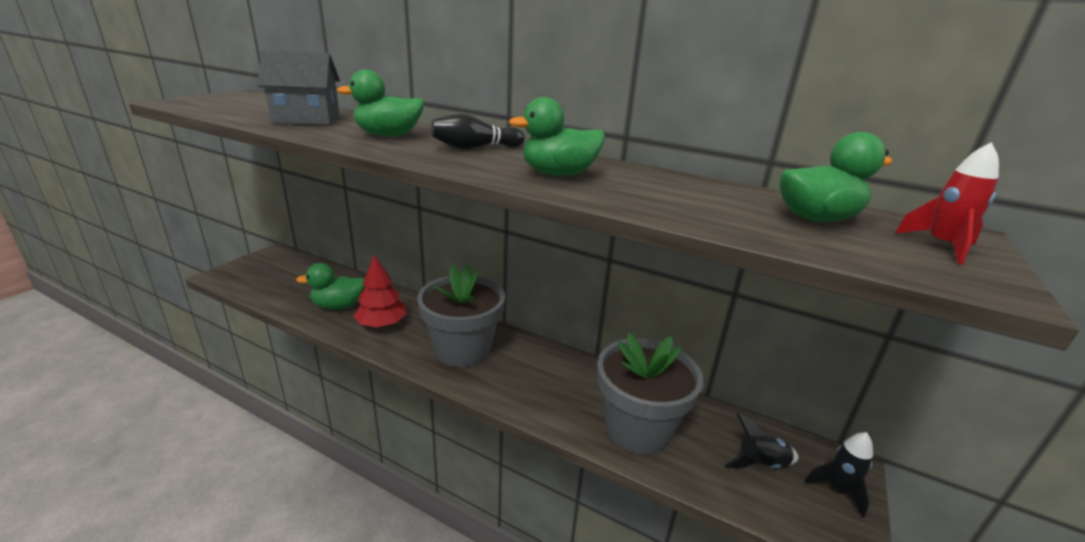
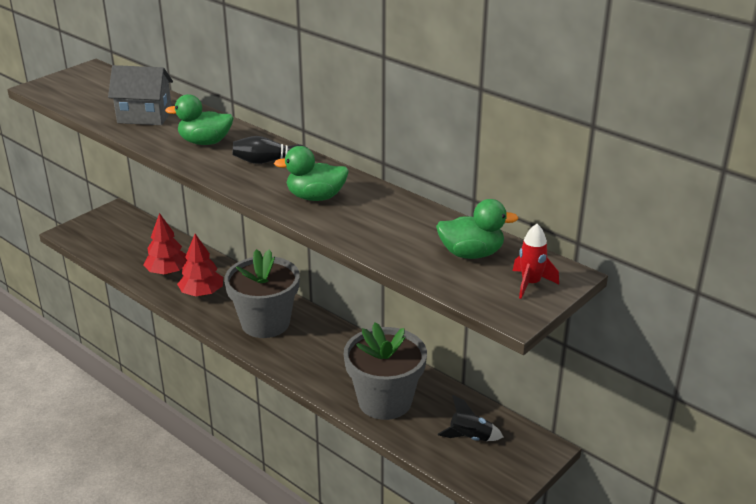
camera: 15 degrees right, 5 degrees up
(338, 306) = (167, 272): green duck -> red tree
(838, 489) = (520, 461): black rocket -> none

